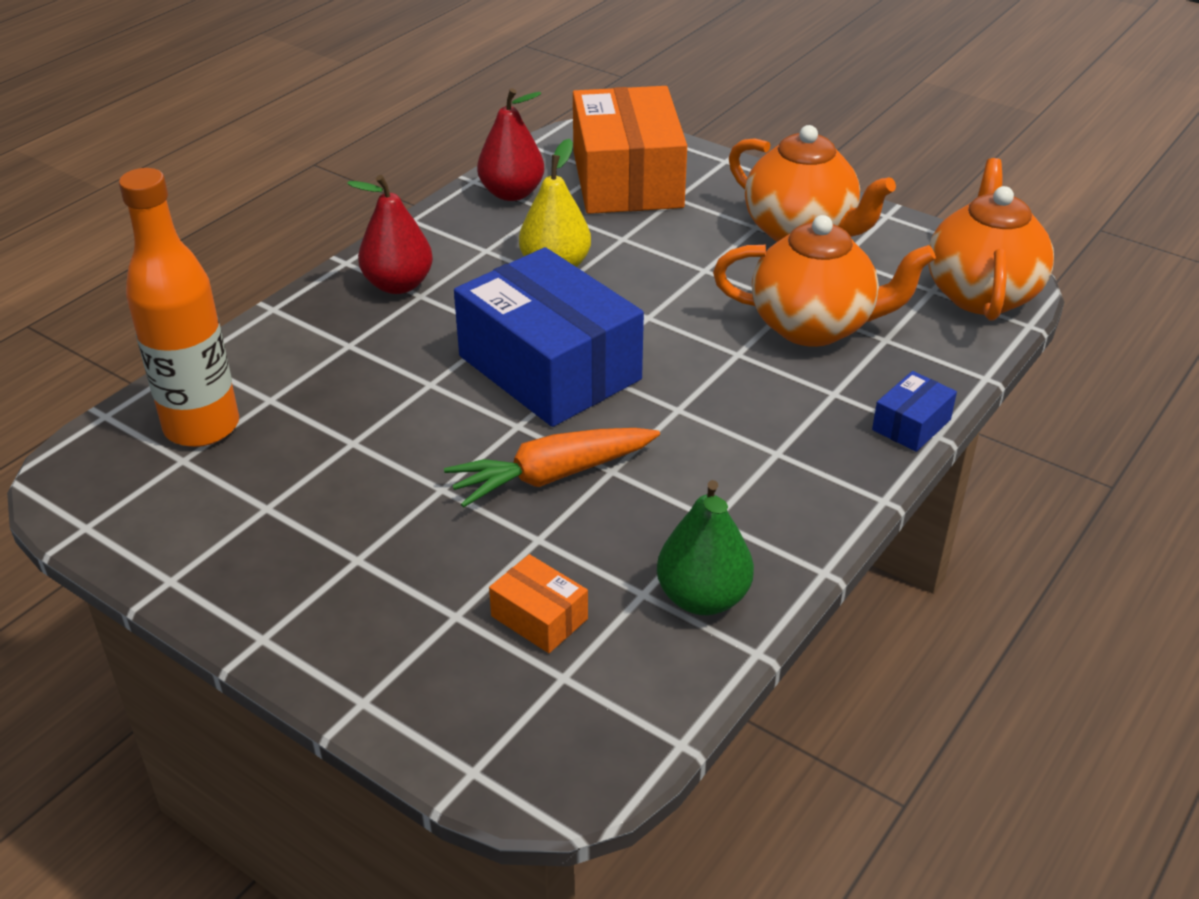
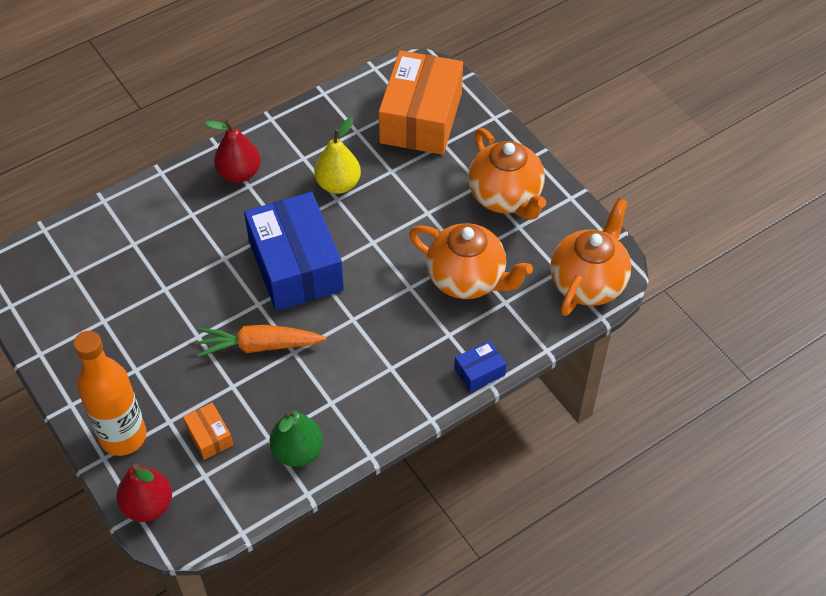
camera: 20 degrees right, 15 degrees up
(202, 427) = (90, 253): orange bottle -> orange bottle (123, 436)
(512, 193) = (342, 111): red pear -> red pear (148, 505)

